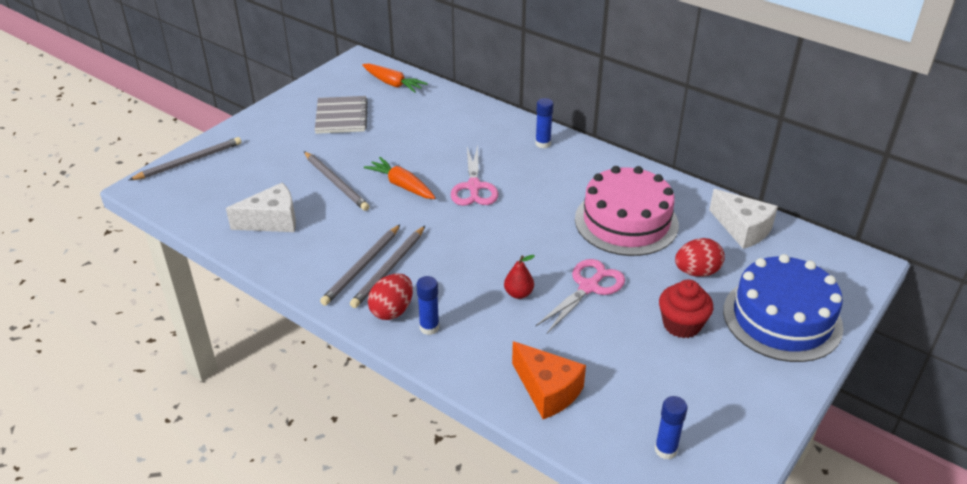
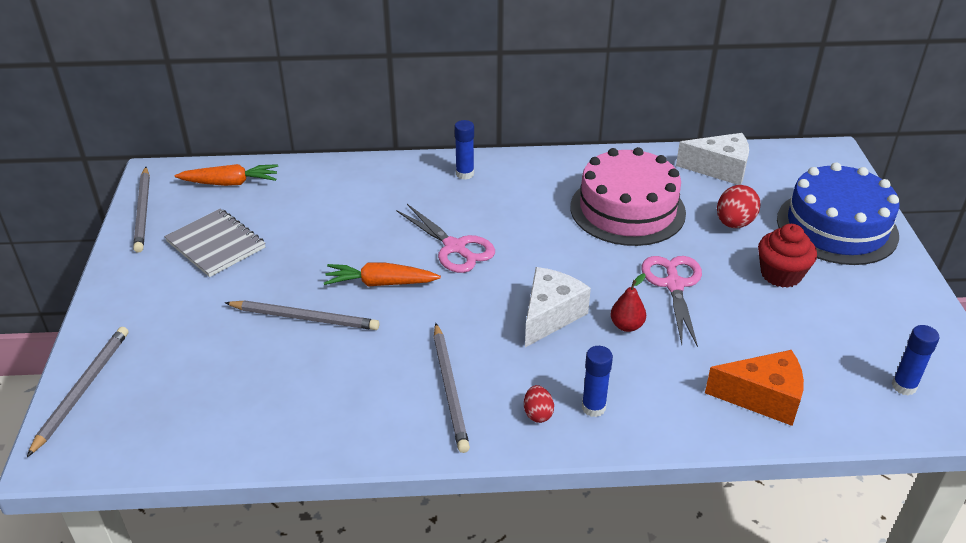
camera: 40 degrees left, 0 degrees up
(272, 221) = (285, 399): white cheese -> white cheese (550, 315)
(389, 268) = (479, 374): grey pencil -> grey pencil (143, 211)
(392, 310) = (538, 414): red egg -> red egg, size x0.59

